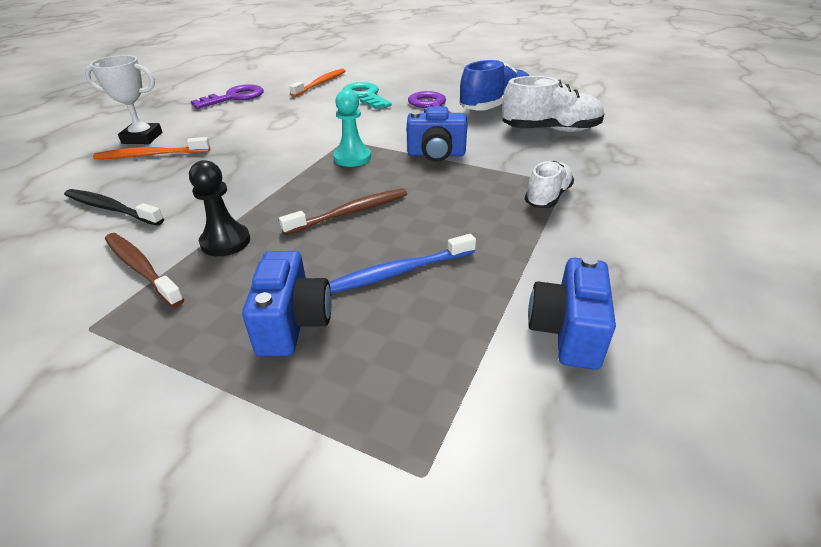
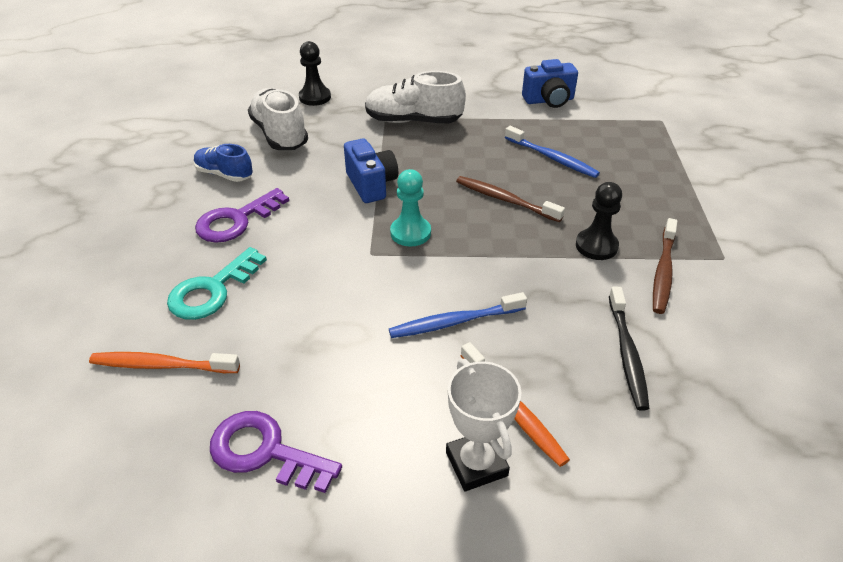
camera: 115 degrees left, 5 degrees up
(241, 154) = (454, 322): none -> blue toothbrush
(293, 323) = (631, 180): blue camera -> none
(496, 107) = (224, 174): blue shoe -> blue shoe, size x0.63
(547, 197) = (413, 121): white shoe -> white shoe, size x1.59
(626, 153) = (315, 97): none -> black pawn

